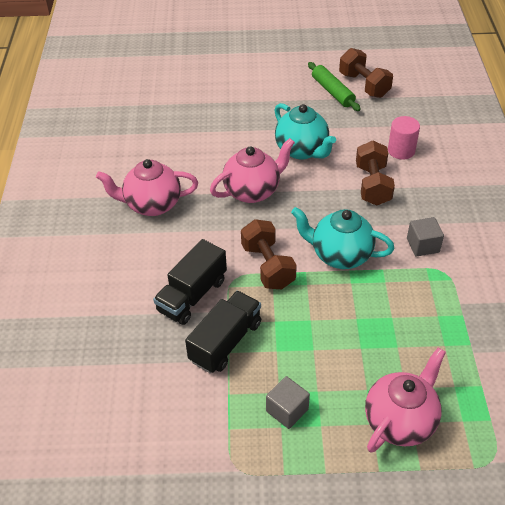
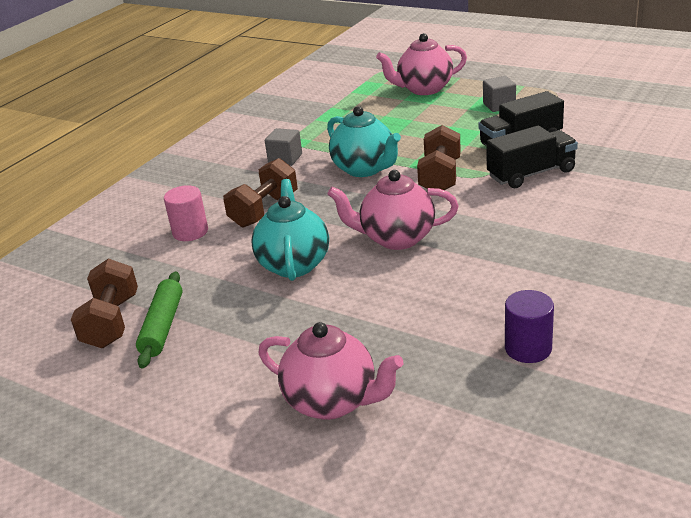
camera: 145 degrees left, 15 degrees down
(124, 143) = (528, 348): none -> purple cylinder
(152, 205) = (529, 257): pink teapot -> pink teapot (332, 401)

